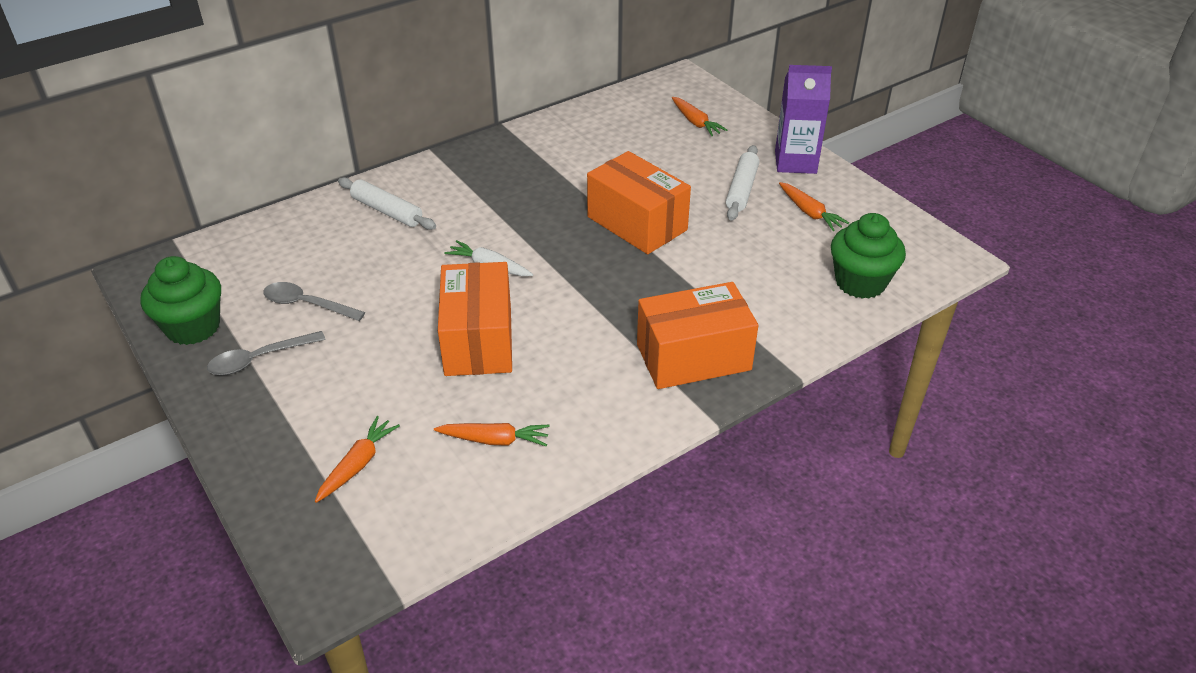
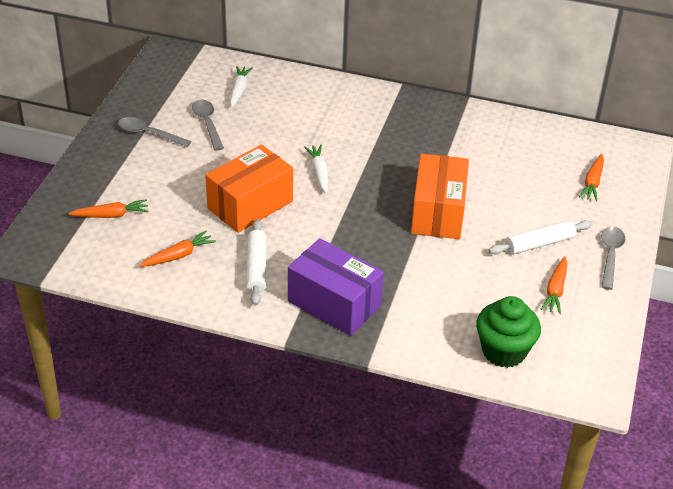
camera: 50 degrees right, 0 degrees up
(193, 327) = (147, 96): green cupcake -> none
(287, 254) = (239, 91): none -> white carrot
(387, 211) = (320, 103): white rolling pin -> white rolling pin (256, 267)
(494, 440) = (178, 255): orange carrot -> orange carrot turned 90 degrees counterclockwise
(693, 357) = (334, 303): orange box -> purple box
(795, 162) = (610, 255): purple carton -> grey spoon

